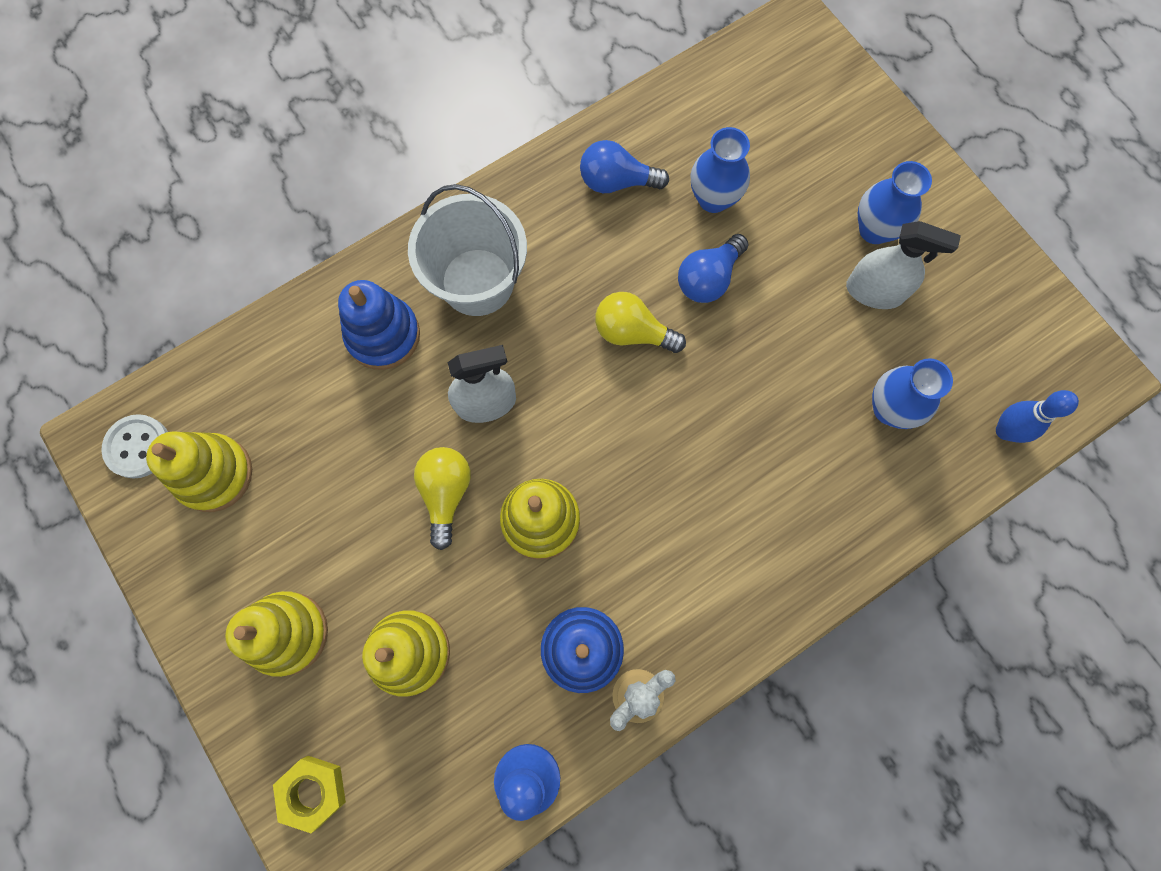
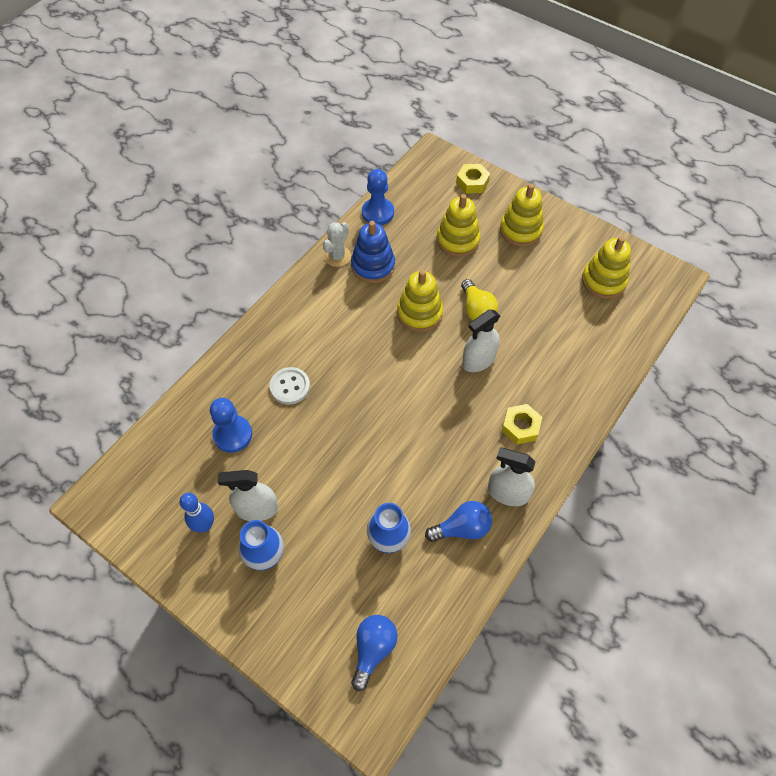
camera: 160 degrees right, 15 degrees down
(138, 447) = (651, 280): white button -> white button (290, 386)
(383, 335) = (559, 377): blue stacking toy -> none
(477, 282) = (520, 427): white bucket -> yellow nut
(539, 203) = (507, 493): none -> white spray bottle
(632, 332) = (409, 428): yellow light bulb -> none
(708, 278) = (373, 479): blue light bulb -> blue light bulb (373, 649)
(889, 409) = (232, 435): blue vase -> blue pawn
(1005, 431) = (156, 445): blue bowling pin -> blue bowling pin (204, 525)

